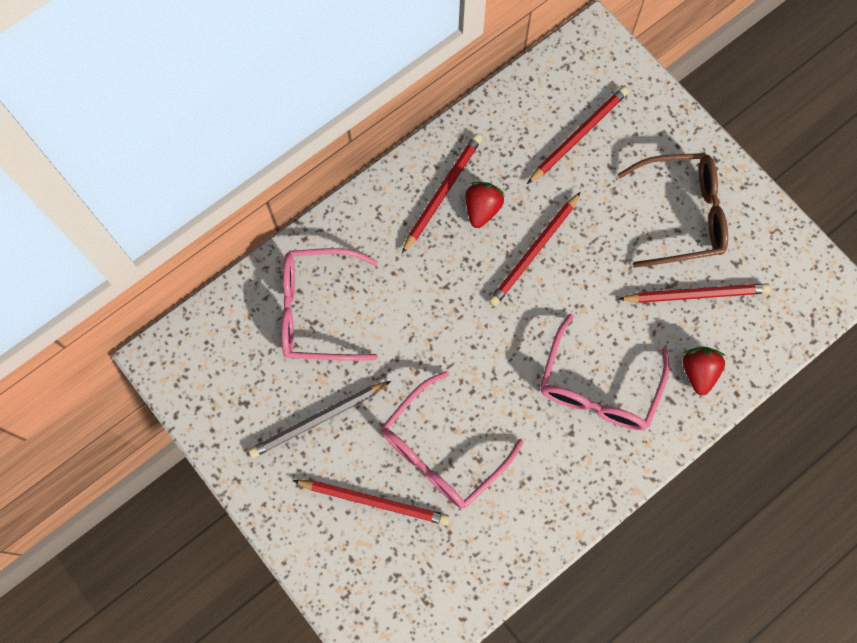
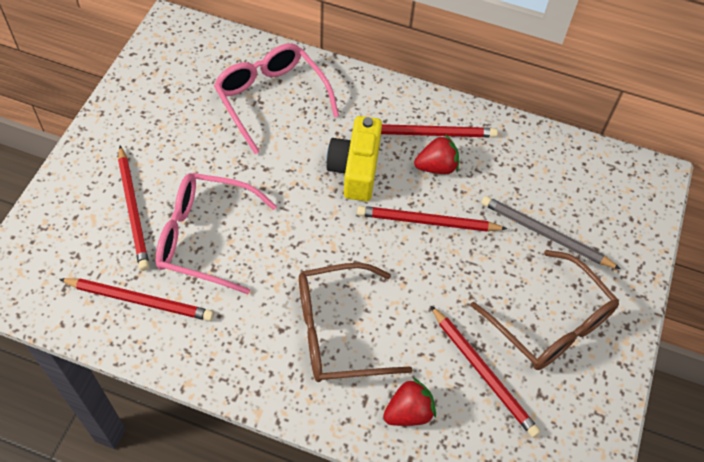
camera: 55 degrees right, 15 degrees down
(318, 420) = (180, 141): grey pencil -> grey pencil (545, 234)
(444, 279) = (355, 169): none -> yellow camera
(578, 135) = (558, 205): red pencil -> red pencil (140, 300)
(598, 387) = (337, 331): pink glasses -> brown glasses

